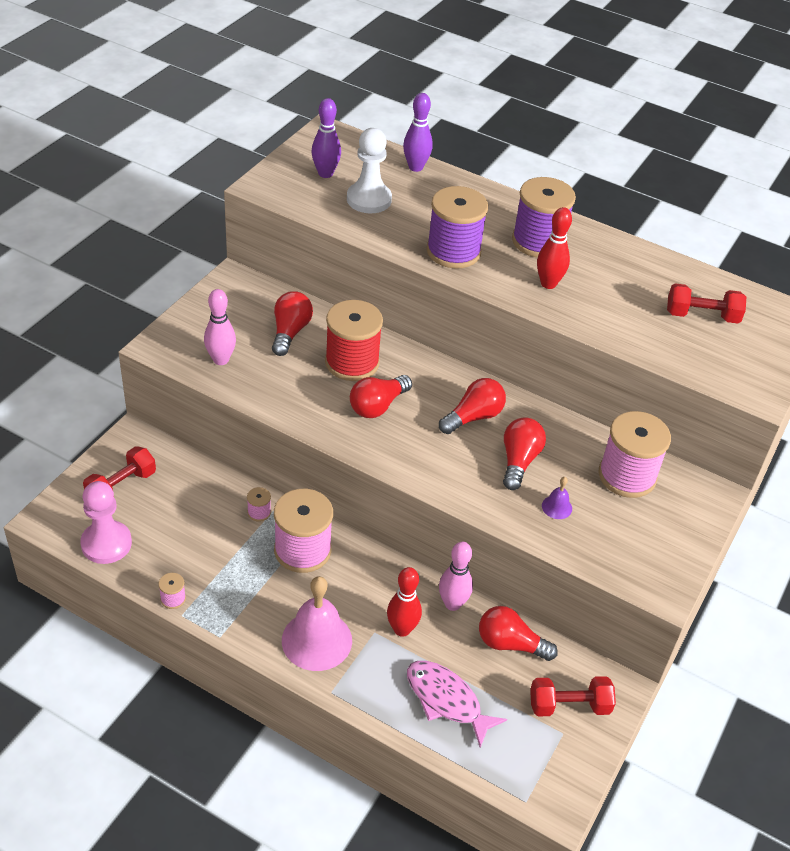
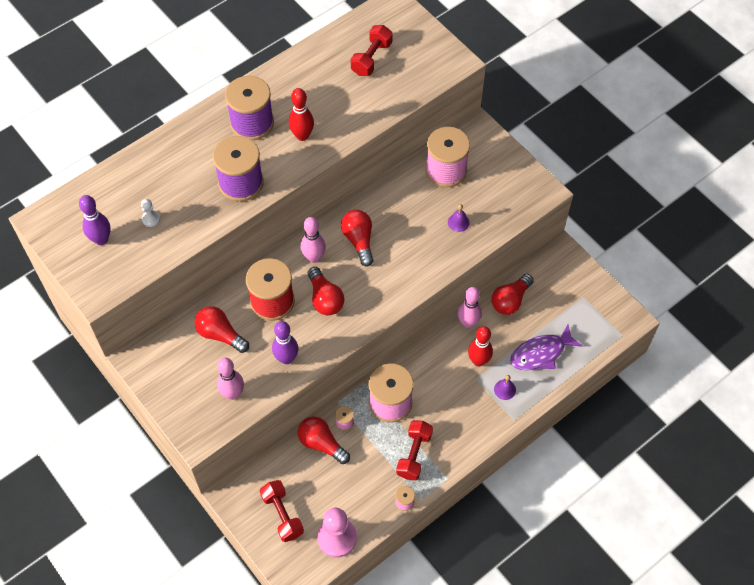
camera: 65 degrees left, 15 degrees up
(316, 640) = (470, 416): pink bell -> none
(369, 199) = (151, 219): white pawn -> white pawn, size x0.47
(372, 670) = (504, 389): none -> purple bell
(415, 167) = (122, 171): purple bowling pin -> purple bowling pin (286, 358)
(428, 383) = (314, 257): none -> pink bowling pin
(446, 700) = (541, 353): pink fish -> purple fish
(519, 461) = (410, 228): red light bulb -> red light bulb (321, 443)
(569, 705) = (565, 285): red dumbbell -> red dumbbell (414, 454)

